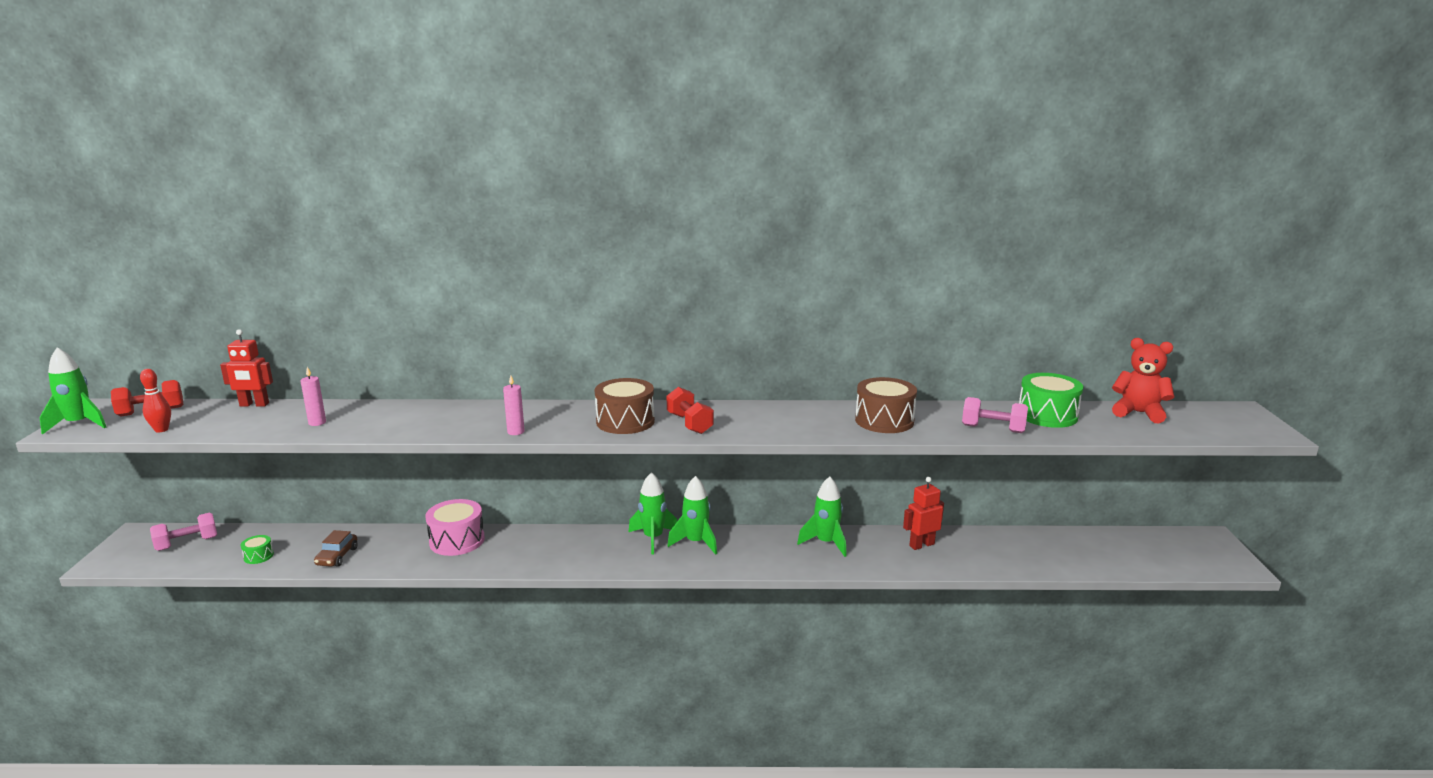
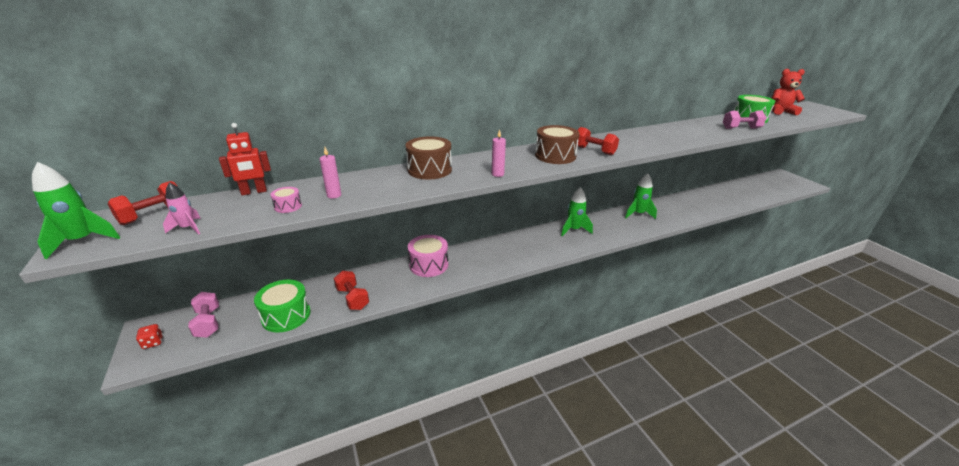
camera: 25 degrees left, 10 degrees up
(129, 549) = (153, 342): none -> red dice
(161, 430) = (188, 228): red bowling pin -> pink rocket
(187, 543) = (208, 323): pink dumbbell -> pink dumbbell turned 60 degrees counterclockwise
(258, 556) = (286, 315): green drum -> green drum, size x2.03
(263, 426) = (288, 206): none -> pink drum
(337, 556) = (352, 298): brown car -> red dumbbell
(653, 538) = (548, 233): green rocket -> none
(884, 421) = (687, 132): brown drum -> brown drum (429, 170)
(921, 545) = (681, 204): red robot -> none

